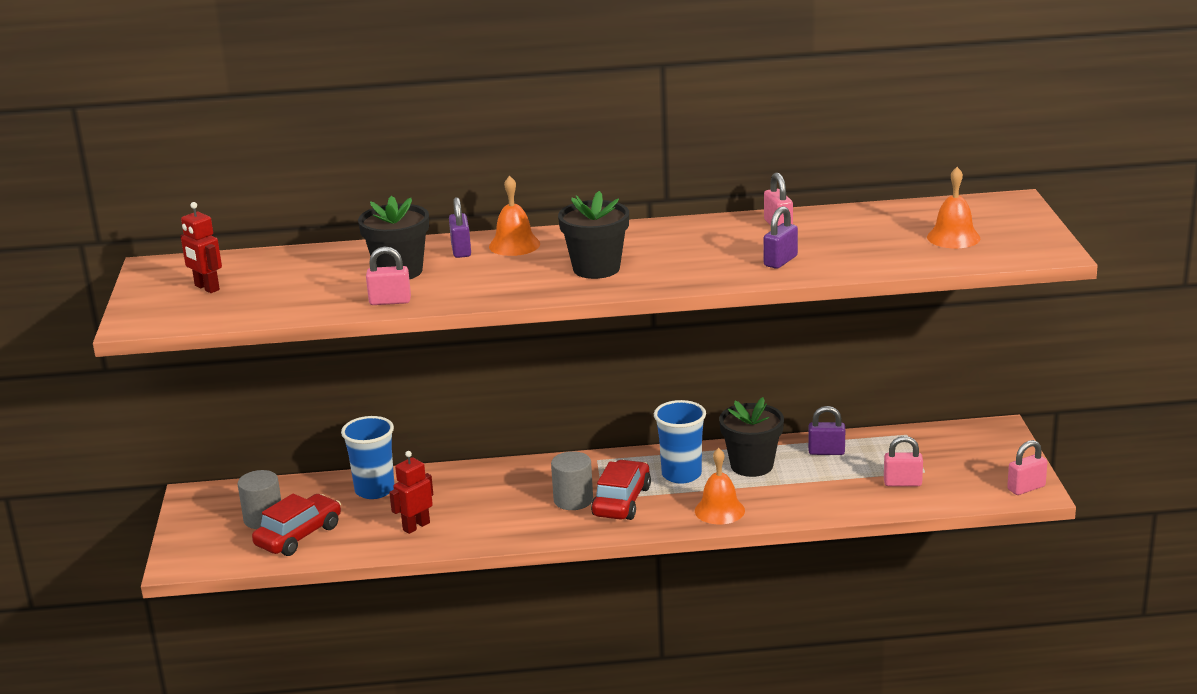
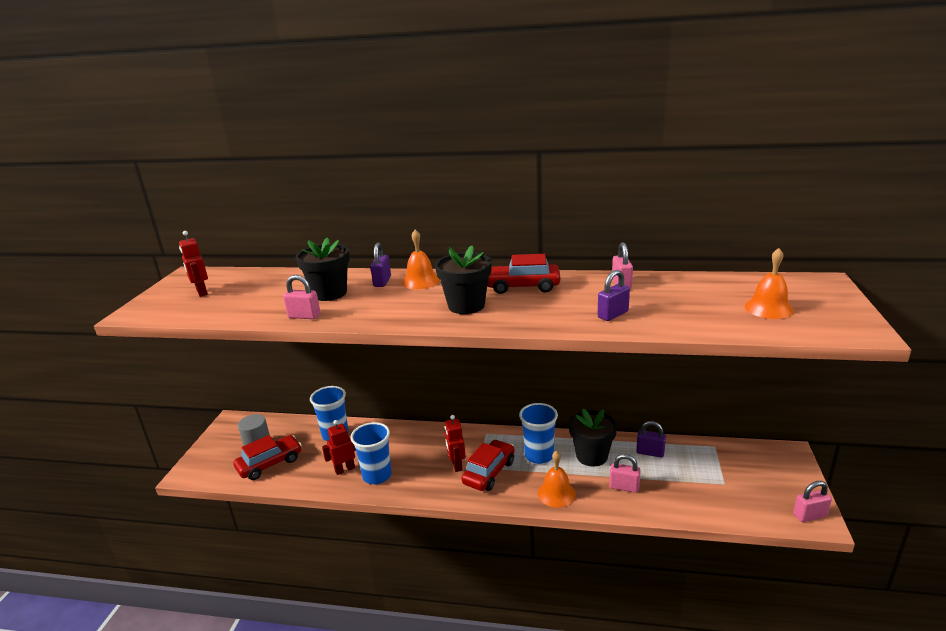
camera: 15 degrees right, 0 degrees up
(467, 526) = (377, 475): none -> blue cup
(573, 500) = (456, 465): grey cylinder -> red robot
(655, 240) = (522, 287): none -> red car
(902, 483) = (704, 492): pink padlock -> pink padlock (624, 487)

